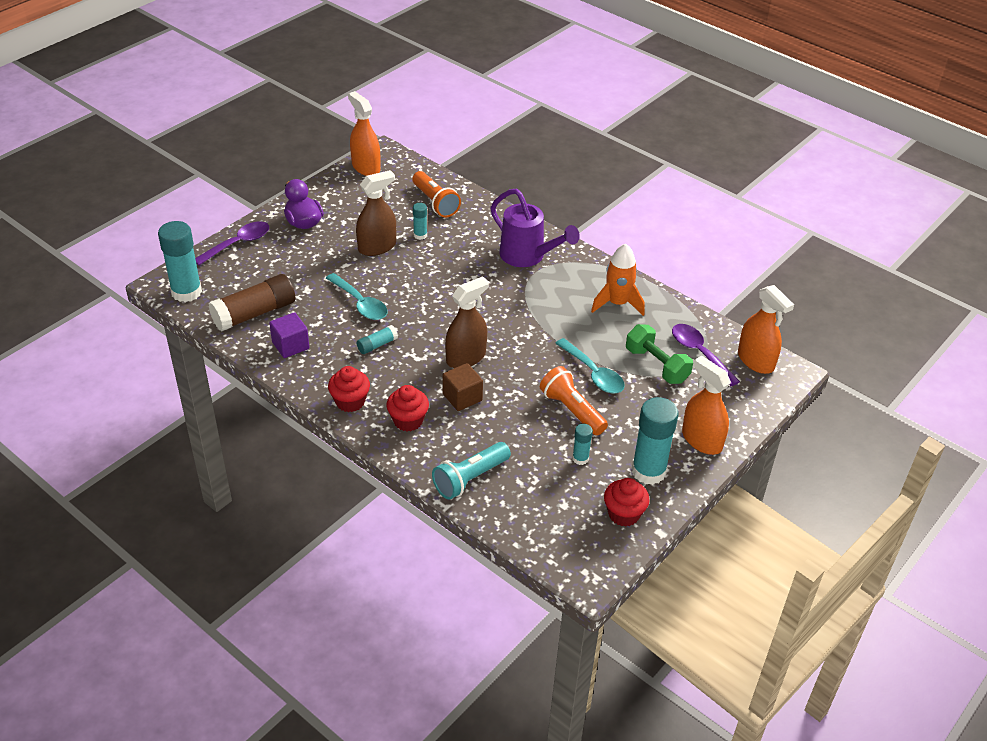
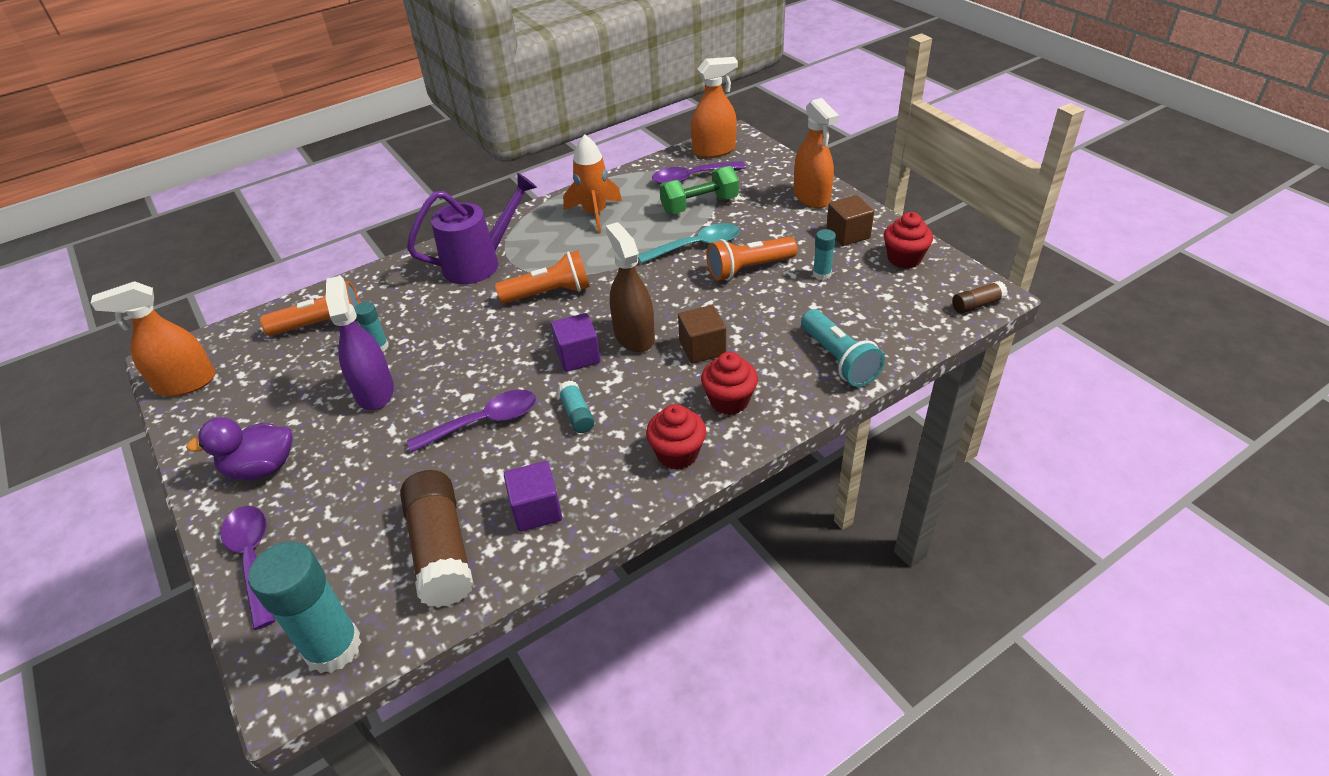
camera: 70 degrees left, 0 degrees up
(360, 303) = (484, 422): turquoise spoon -> purple spoon
(377, 247) = (374, 391): brown spray bottle -> purple spray bottle
(435, 333) = (578, 356): none -> purple cube
(502, 302) = (549, 293): none -> orange flashlight
(570, 569) = (977, 305): none -> brown glue stick
(648, 471) = (848, 234): turquoise glue stick -> brown cube
(701, 440) = (811, 197): orange spray bottle -> orange spray bottle turned 90 degrees counterclockwise

